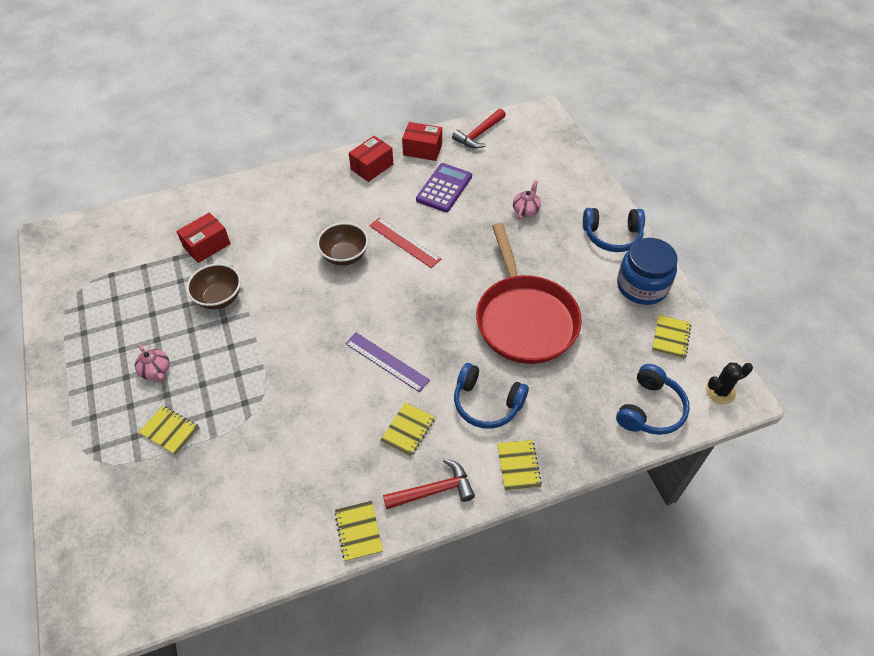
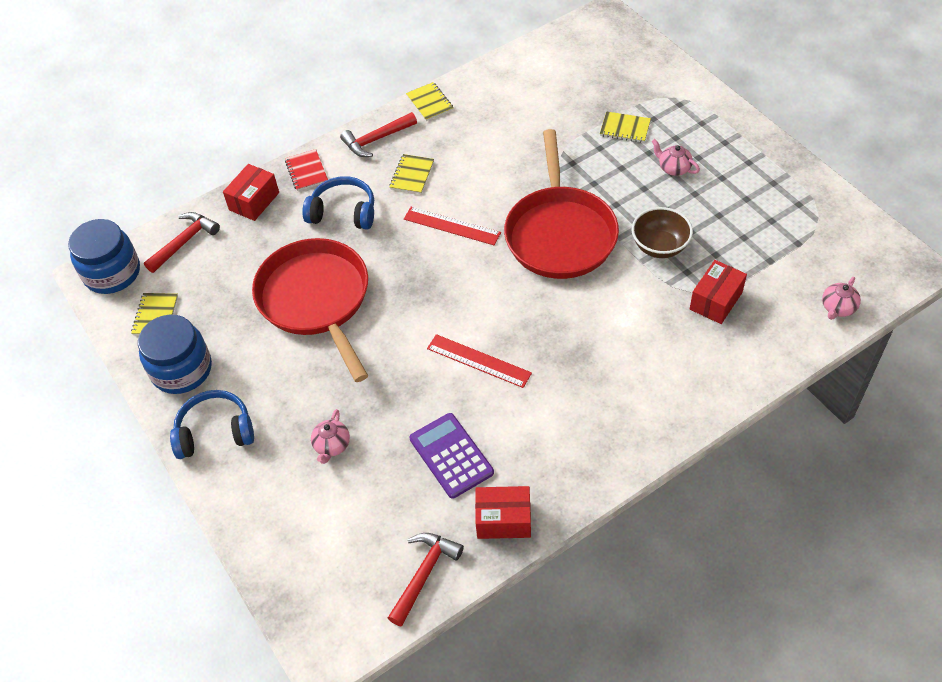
camera: 170 degrees right, 0 degrees up
(126, 221) = (838, 308): none -> pink teapot
(294, 330) = (560, 233): none -> red pan
(345, 256) = (544, 326): brown bowl -> none
(372, 167) = (566, 468): red box -> red box (254, 201)
(387, 361) = (452, 226): purple ruler -> red ruler
(444, 188) = (451, 455): purple calculator -> purple calculator turned 135 degrees clockwise
(518, 466) = (306, 171): yellow notebook -> red notebook
(650, 409) = (184, 242): blue headphones -> red hammer
(720, 391) = (112, 273): black cactus -> blue jar

